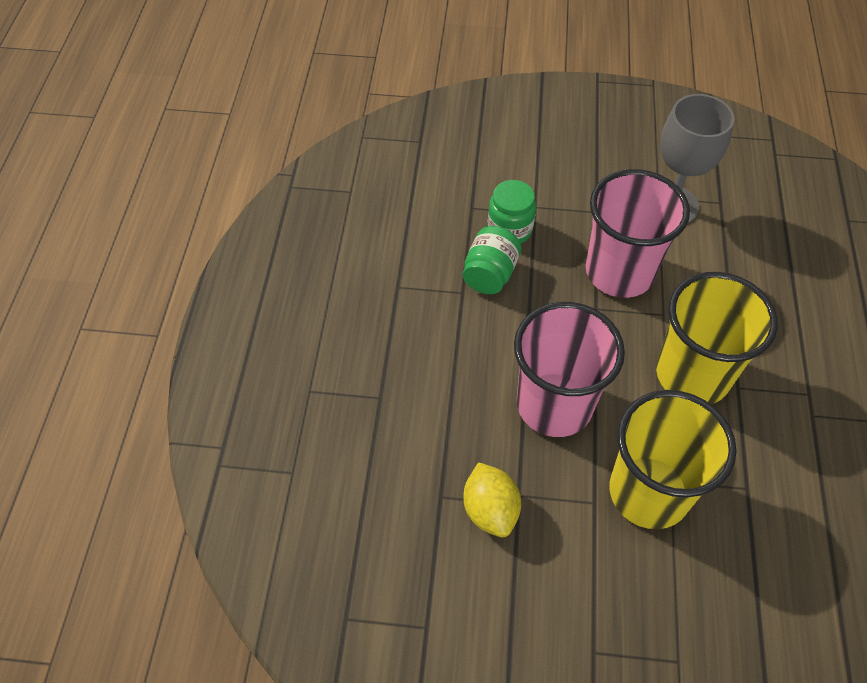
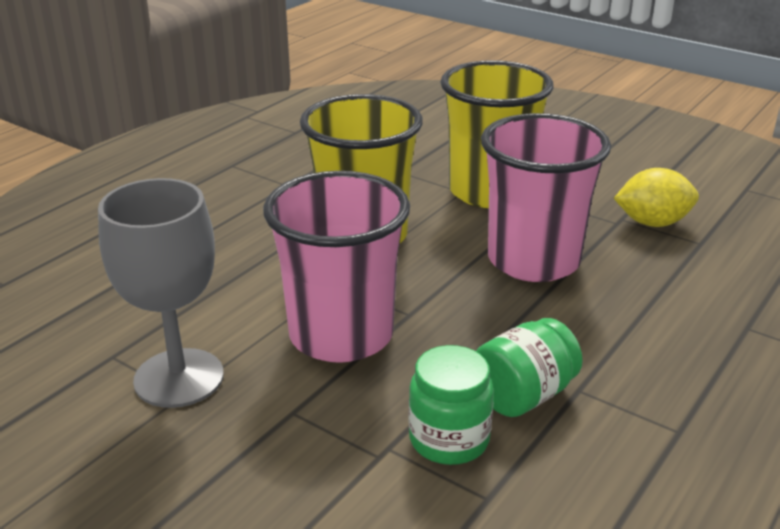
camera: 150 degrees left, 25 degrees down
(490, 510) = (652, 223): yellow lemon -> yellow lemon turned 75 degrees clockwise

